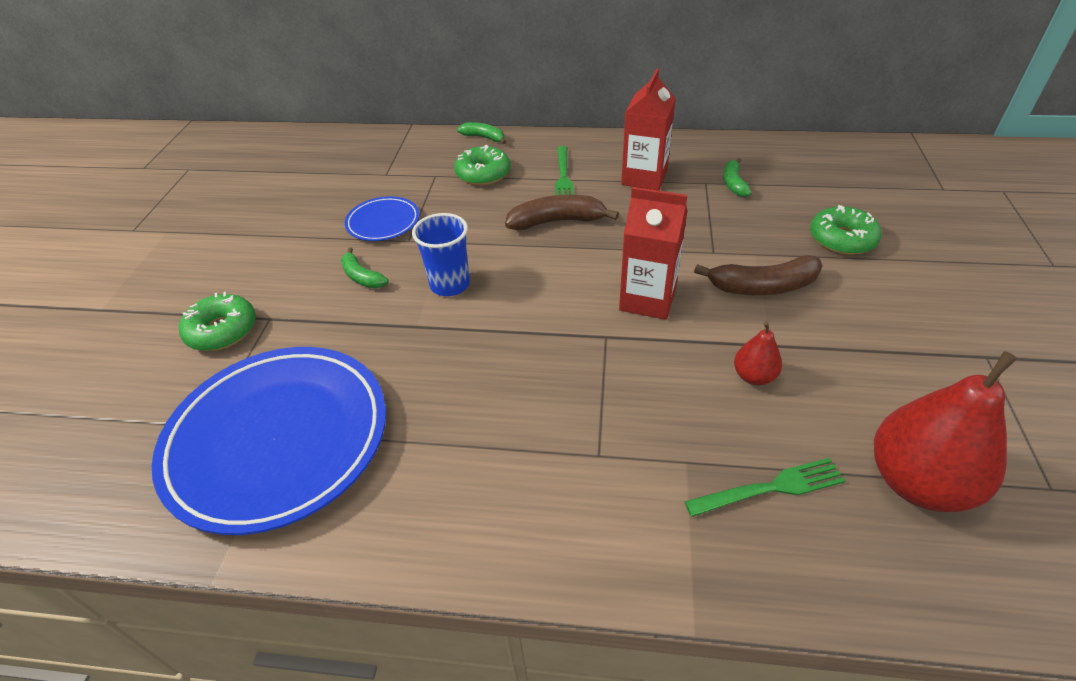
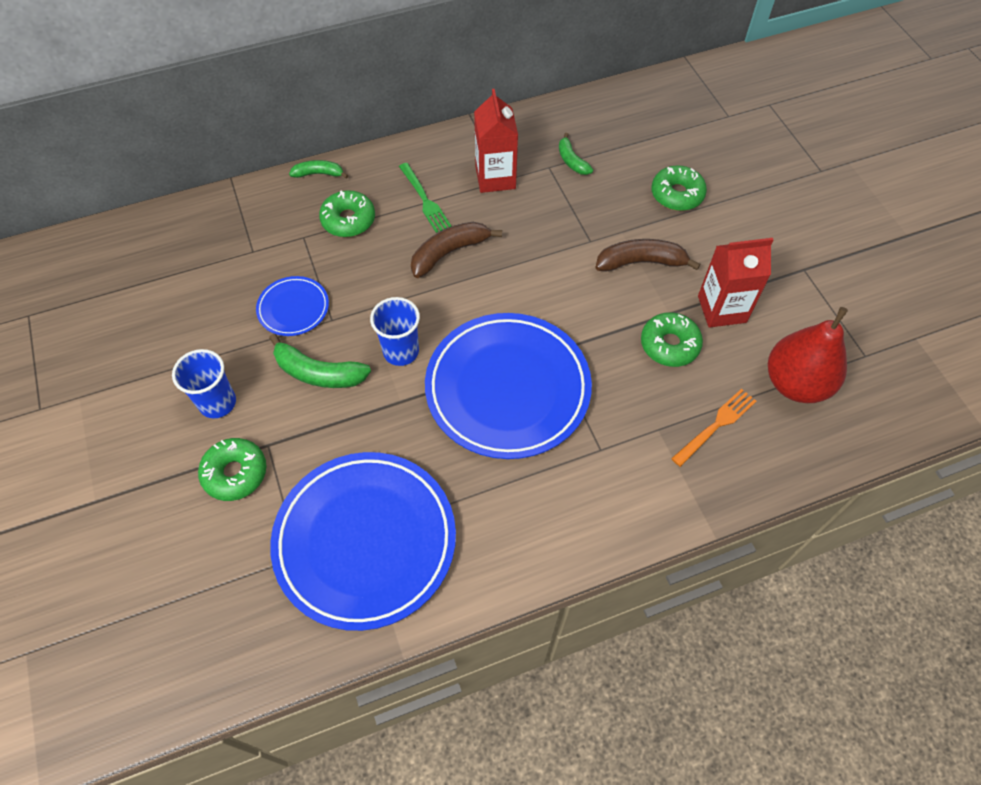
camera: 30 degrees left, 15 degrees up
(260, 271) = (217, 403): none -> blue cup
(362, 277) = (318, 373): green banana -> green banana, size x1.64
(532, 353) = (507, 388): none -> blue plate
(647, 299) = (565, 306): red carton -> red carton (722, 309)
(753, 376) = (669, 345): red pear -> green donut
(763, 287) = (641, 262): brown banana -> brown banana turned 150 degrees counterclockwise
(771, 488) = (716, 425): green fork -> orange fork

